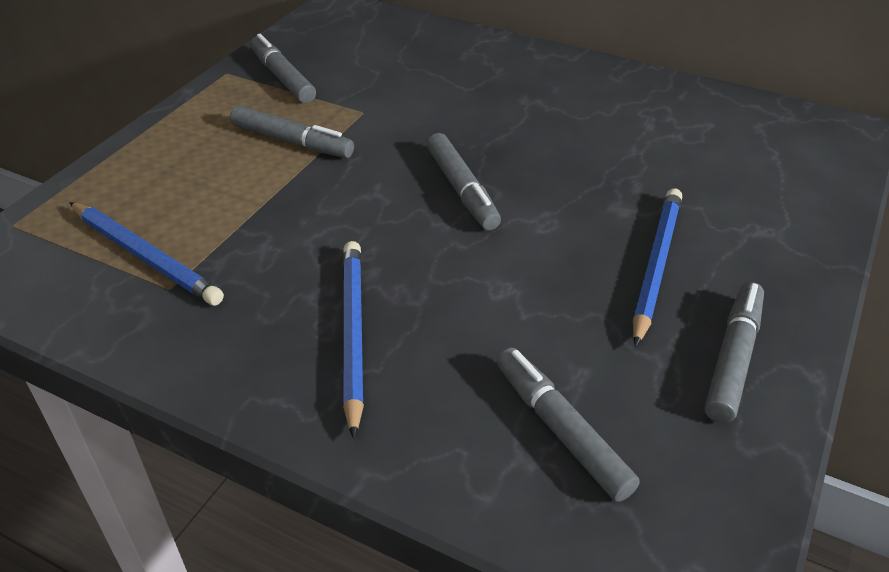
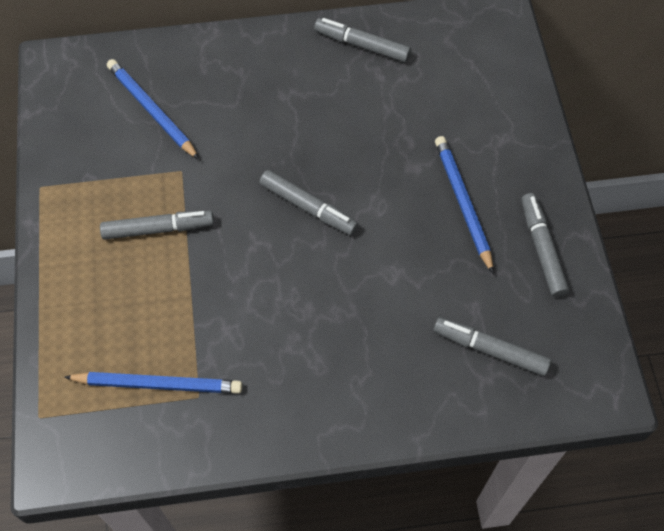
camera: 35 degrees left, 20 degrees up
(283, 77) = (89, 168): grey marker -> grey marker (362, 45)
(353, 334) = (337, 359): blue pencil -> blue pencil (152, 110)

